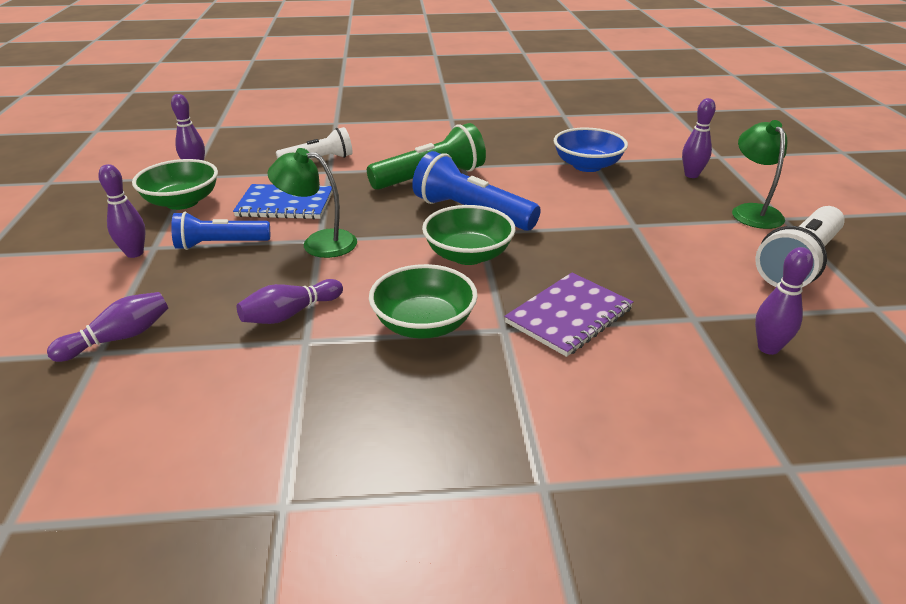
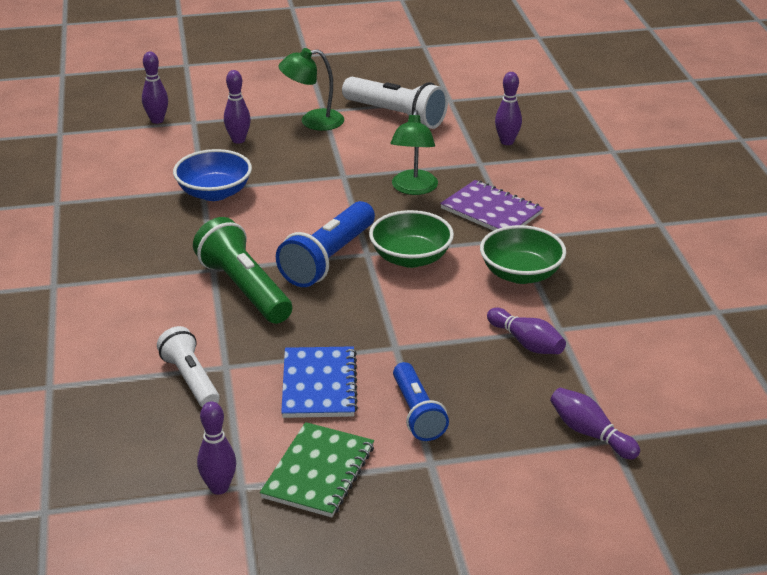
camera: 95 degrees left, 0 degrees up
(134, 253) = (447, 473): purple bowling pin -> purple bowling pin (157, 120)
(182, 202) = (318, 472): green bowl -> green notebook
(319, 243) = (402, 346): green lamp -> green lamp (413, 189)

